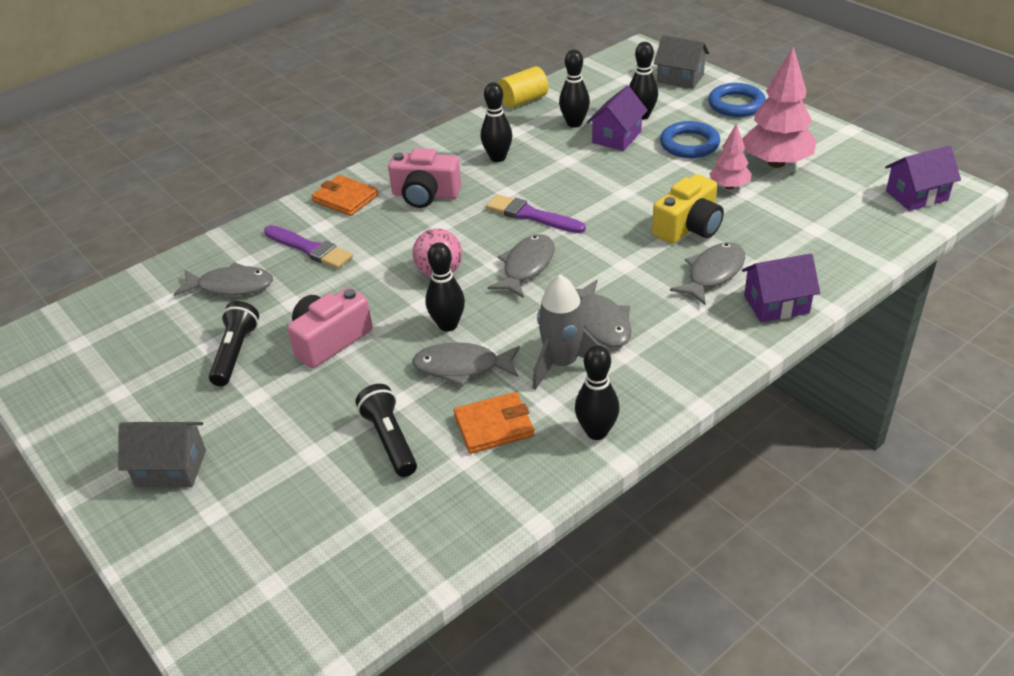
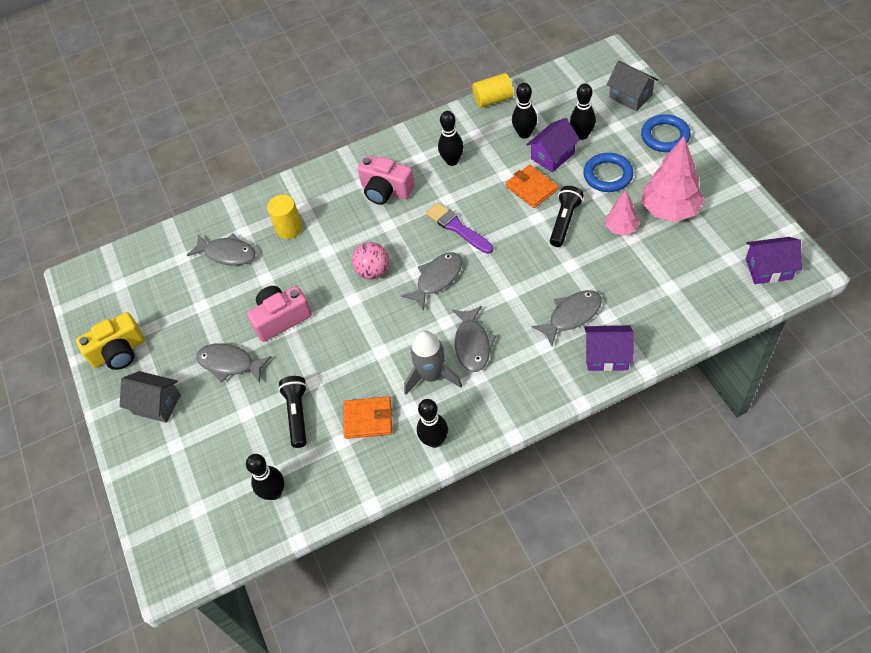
camera: 20 degrees right, 15 degrees up
(236, 353) = (217, 316): black flashlight -> black flashlight (564, 221)
(310, 249) = (289, 228): purple brush -> yellow cylinder
(345, 198) = (327, 182): orange wallet -> orange wallet (531, 188)
(448, 325) = (364, 323): black bowling pin -> black bowling pin (274, 492)
(462, 367) = (362, 363): grey fish -> grey fish (229, 364)
(688, 227) = (572, 265): yellow camera -> yellow camera (119, 352)

